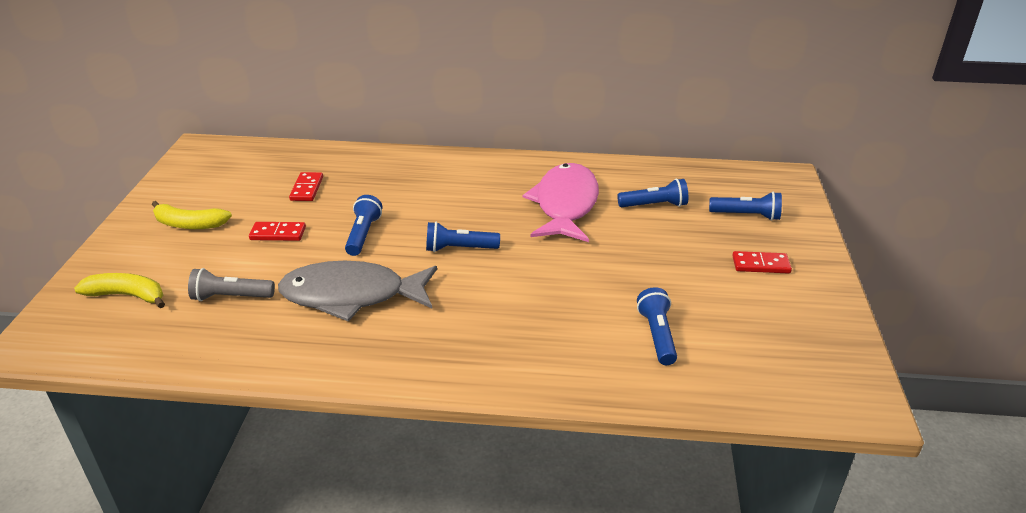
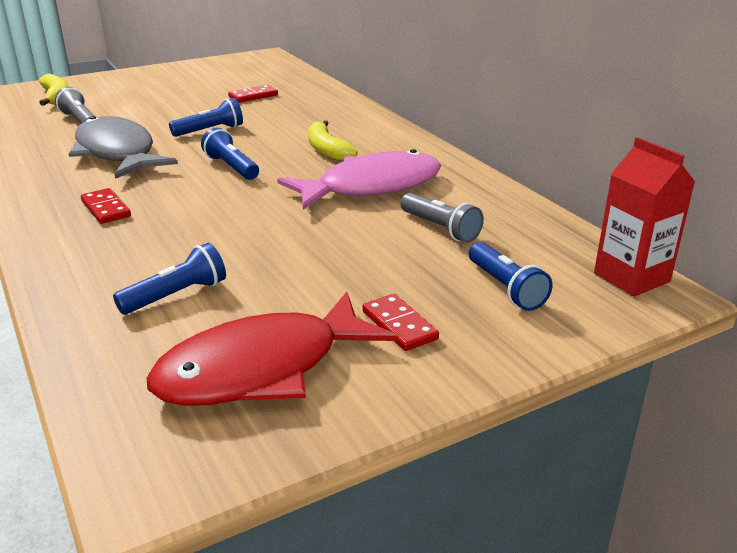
camera: 55 degrees right, 5 degrees down
(189, 224) = (160, 84): yellow banana -> yellow banana (327, 150)
(278, 234) = (178, 108): red domino -> red domino (106, 209)
(654, 205) = (440, 228): blue flashlight -> grey flashlight
(765, 175) = (631, 277): none -> red carton
(774, 328) = (261, 369): none -> red fish

